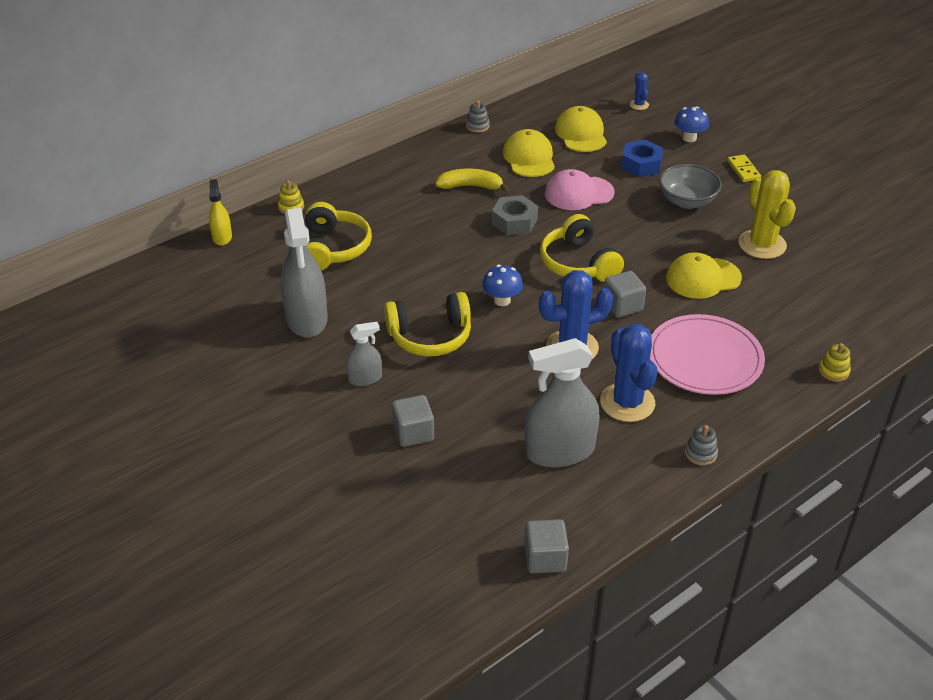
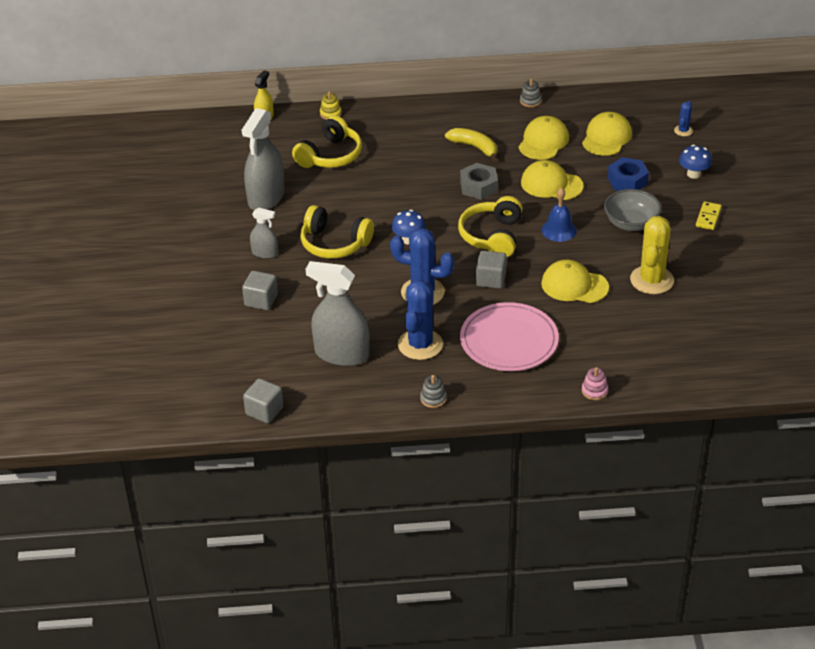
camera: 35 degrees right, 0 degrees up
(579, 193) = (551, 184): pink cap -> yellow cap
(632, 232) = (559, 230): none -> blue bell
(833, 371) = (594, 391): yellow stacking toy -> pink stacking toy

